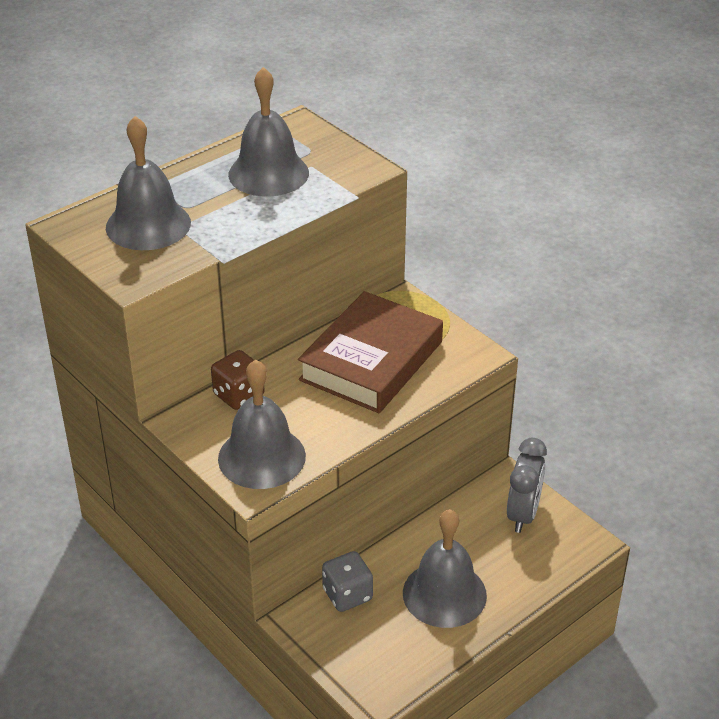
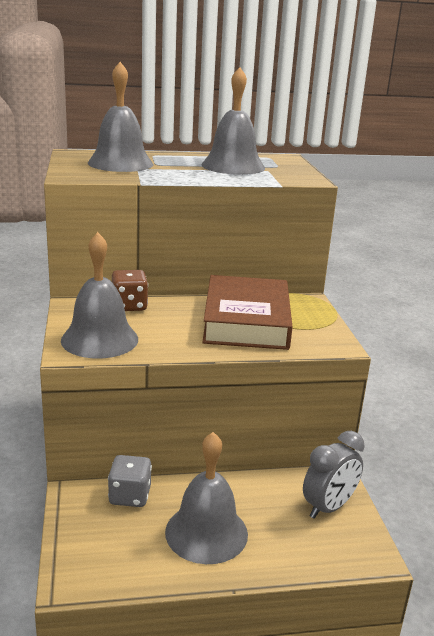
camera: 30 degrees right, 15 degrees down
(371, 361) = (246, 321): brown book -> brown book turned 60 degrees counterclockwise

